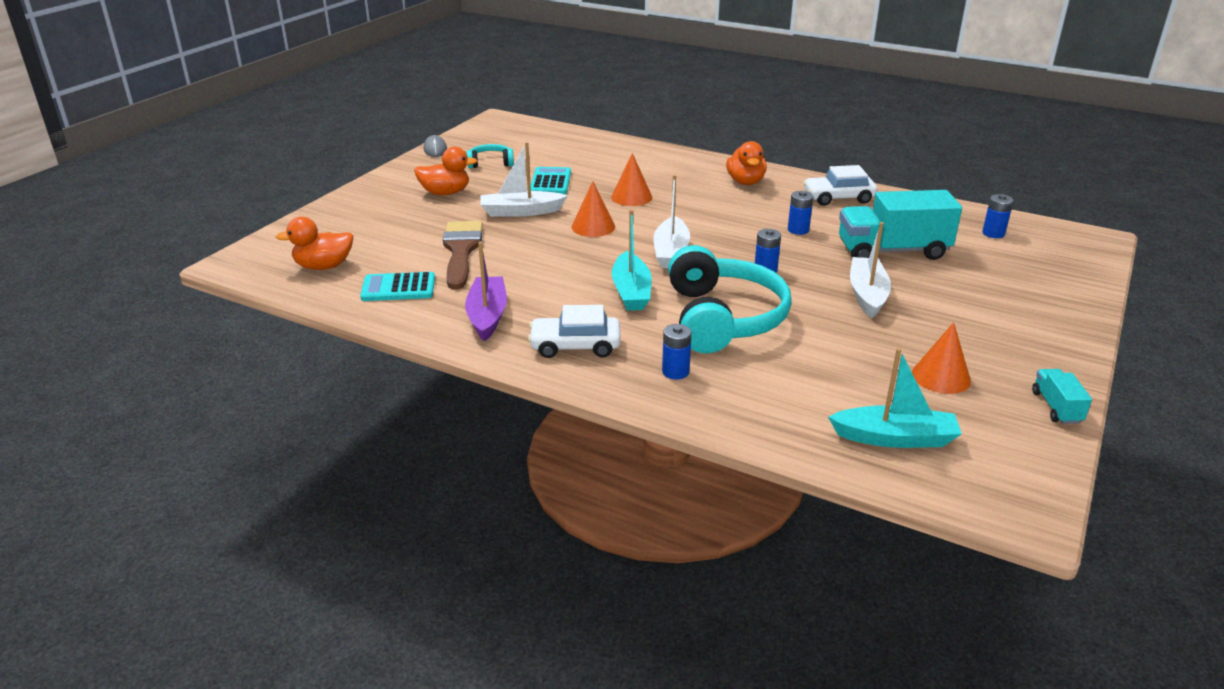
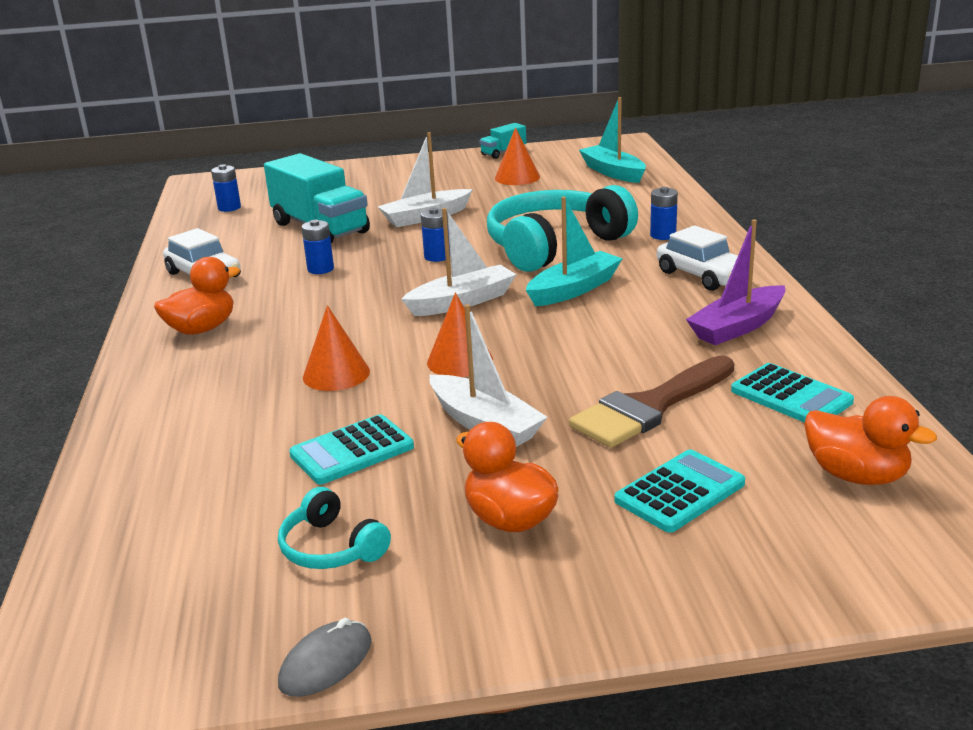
camera: 125 degrees left, 5 degrees down
(394, 227) = (680, 492): none -> turquoise calculator

